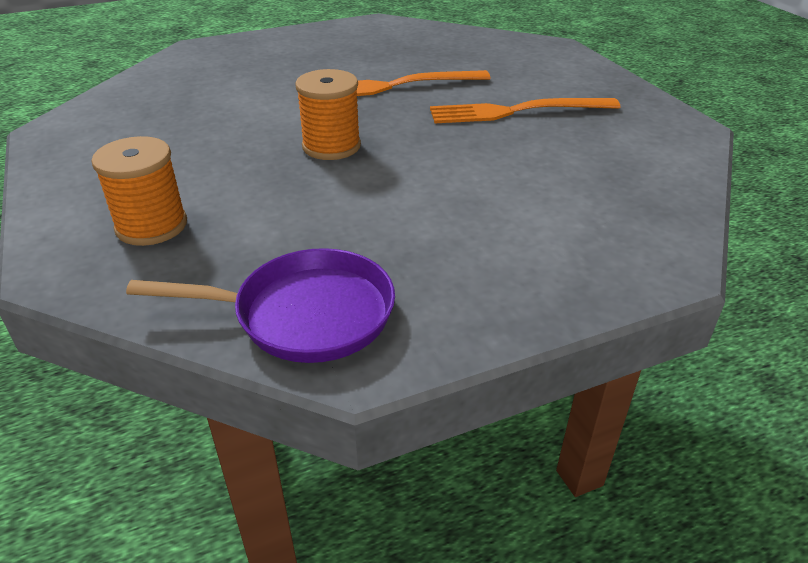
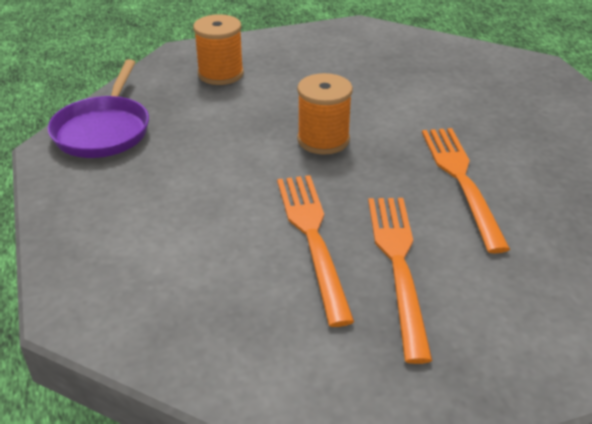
camera: 95 degrees right, 0 degrees up
(498, 146) = (313, 238): none -> orange fork

